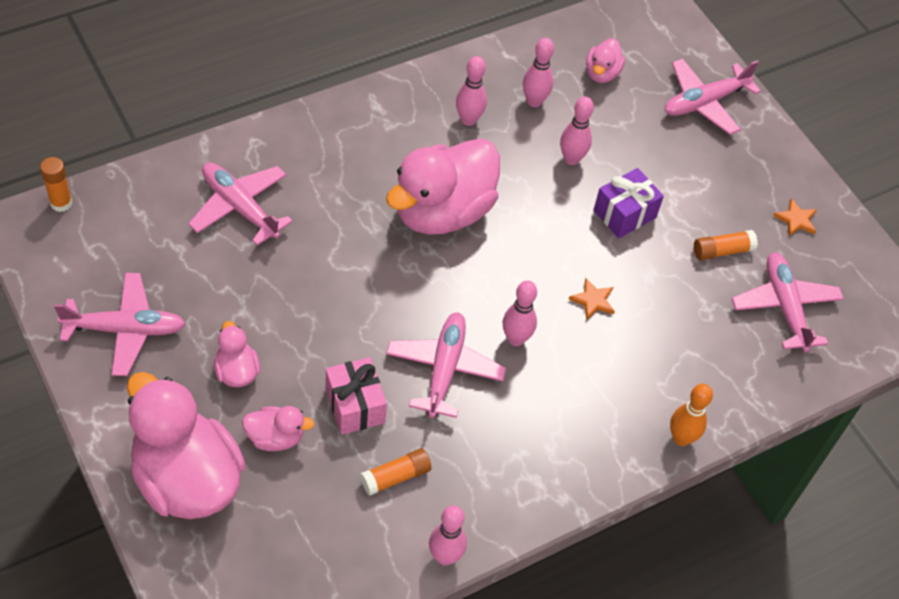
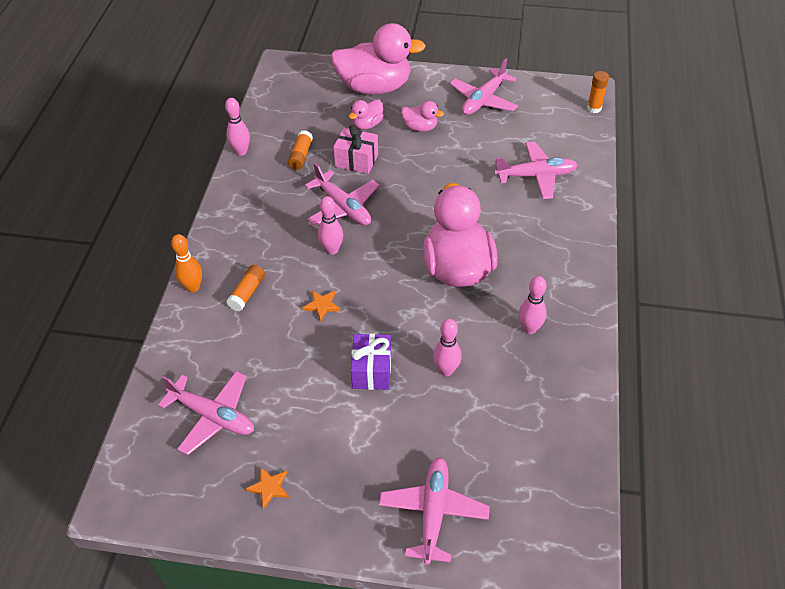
camera: 135 degrees right, 5 degrees down
(534, 101) = (520, 382): pink bowling pin -> none
(601, 73) = (519, 452): pink duck -> none
(722, 251) = (289, 411): orange glue stick -> orange glue stick (247, 293)

